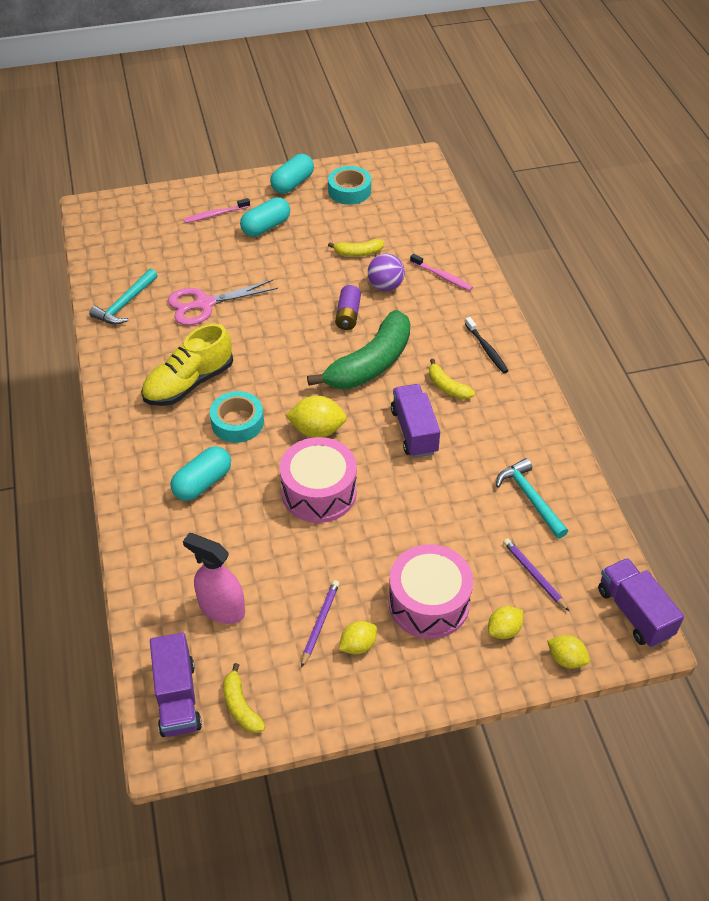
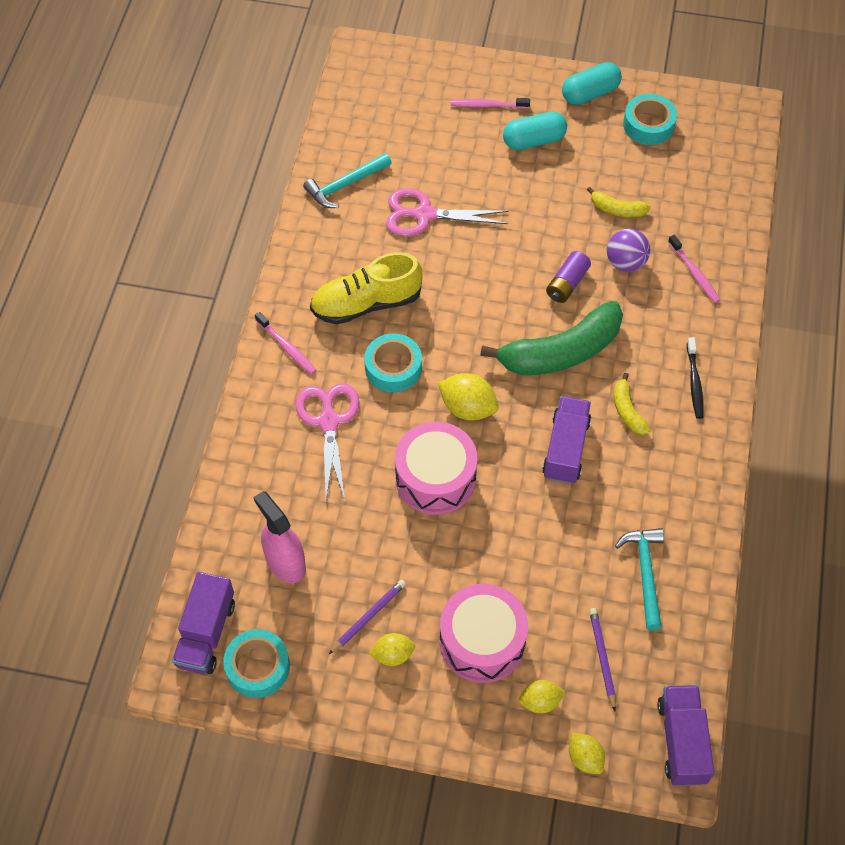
camera: 25 degrees right, 10 degrees up
(135, 439) = (287, 347): none -> pink toothbrush
(203, 483) = (328, 422): turquoise capsule -> pink scissors
(241, 706) = (258, 667): yellow banana -> turquoise tape

